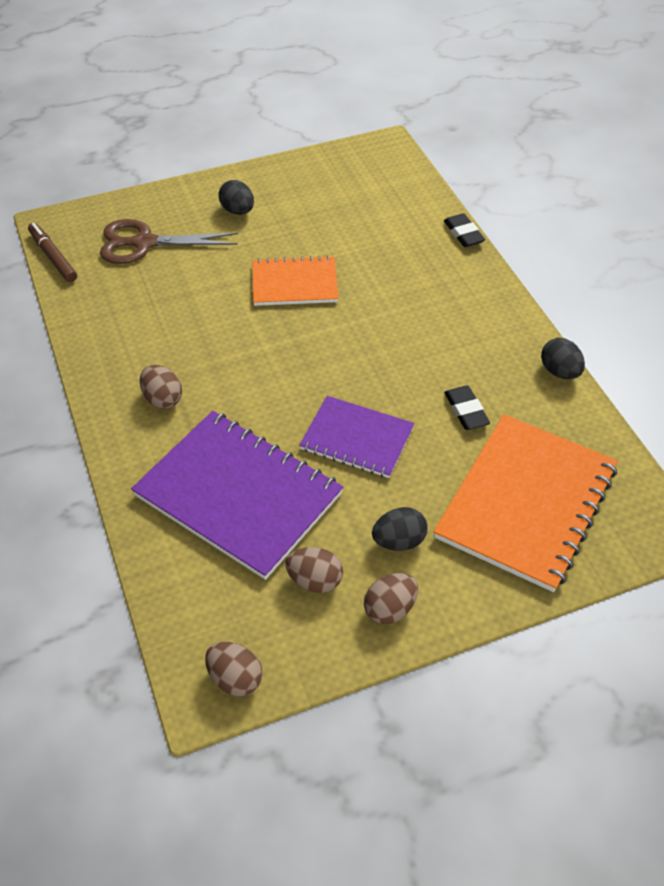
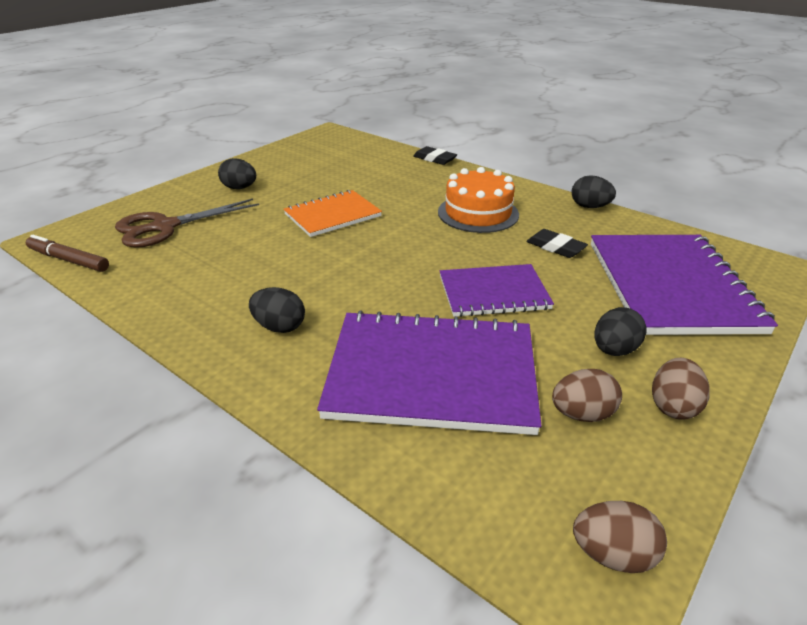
camera: 30 degrees left, 15 degrees down
(162, 399) = (279, 327): brown egg -> black egg
(434, 335) = (478, 213): none -> orange cake
(526, 503) = (670, 286): orange notebook -> purple notebook

